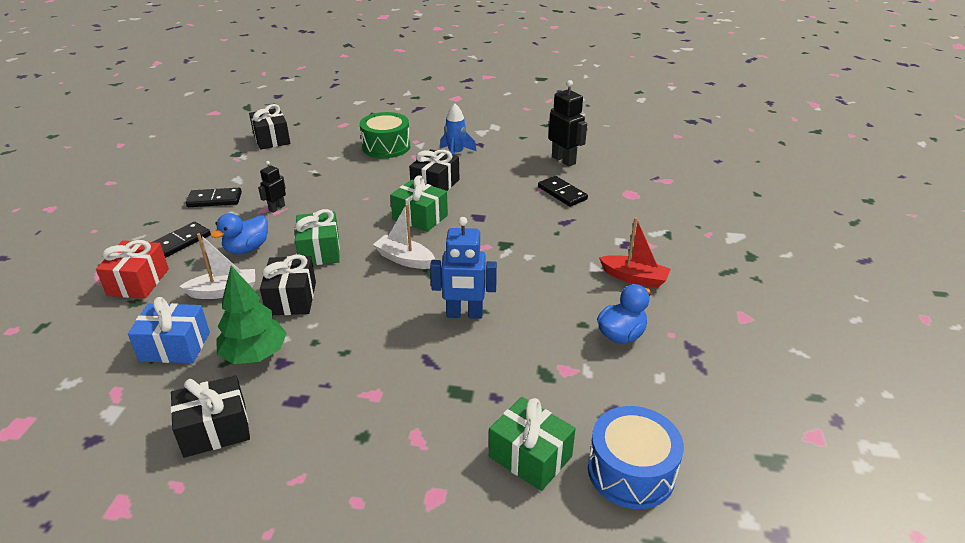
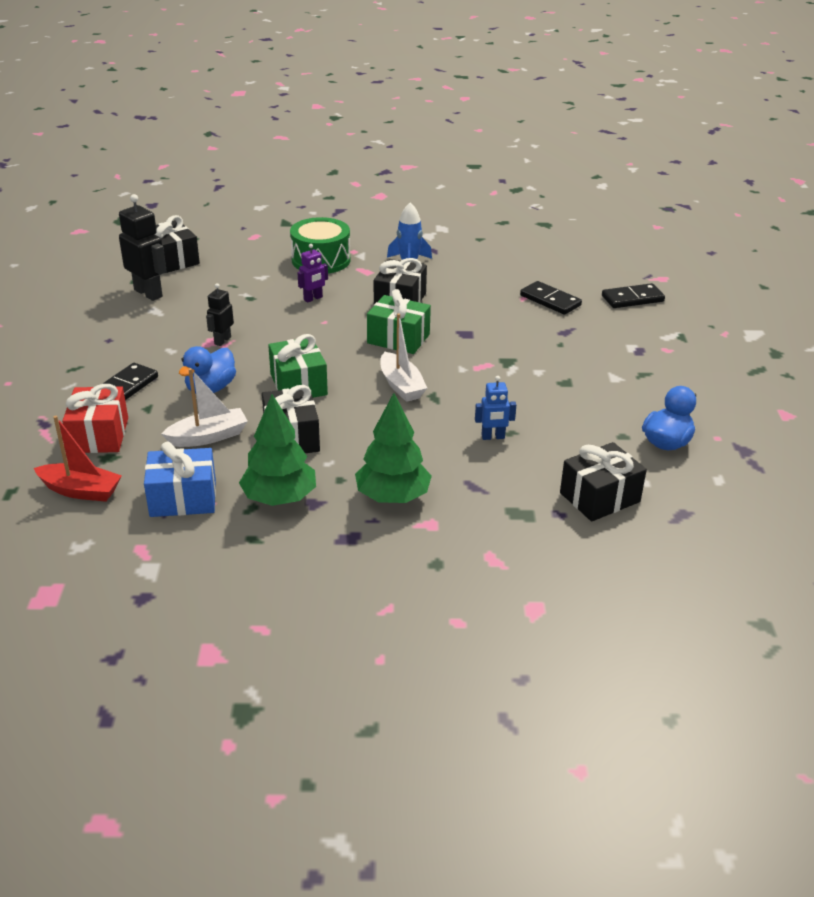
camera: 10 degrees left, 0 degrees up
(214, 200) = (140, 336): black domino -> black domino (632, 298)
(215, 429) = (274, 574): black gift -> black gift (599, 497)
(352, 364) = (393, 497): none -> green tree
(365, 178) = (313, 298): none -> purple robot
(404, 259) = (401, 385): white boat -> white boat turned 135 degrees counterclockwise
(464, 314) = (493, 437): blue robot -> blue robot, size x0.57
(530, 456) = (615, 564): green gift -> none
(564, 160) = (538, 263): black robot -> black robot (148, 293)
(631, 471) = (718, 566): blue drum -> none
(634, 278) = (661, 385): red boat -> red boat (81, 491)

